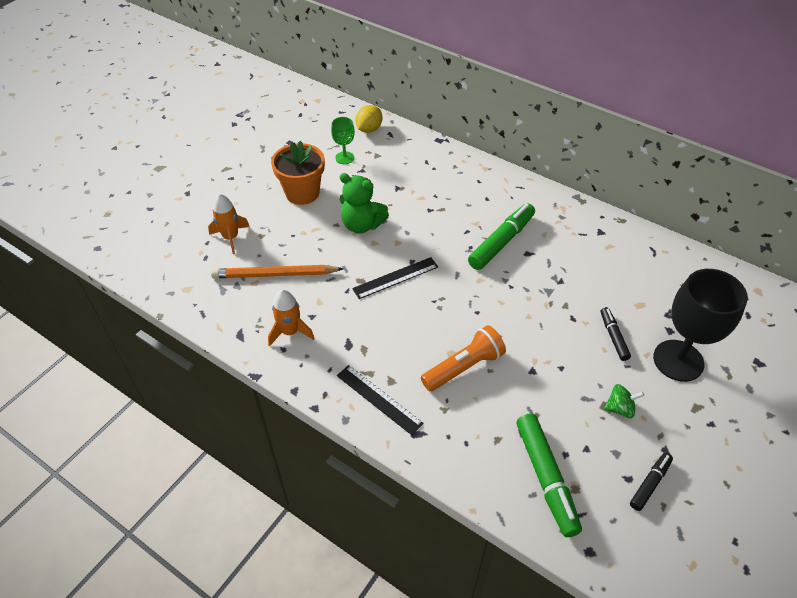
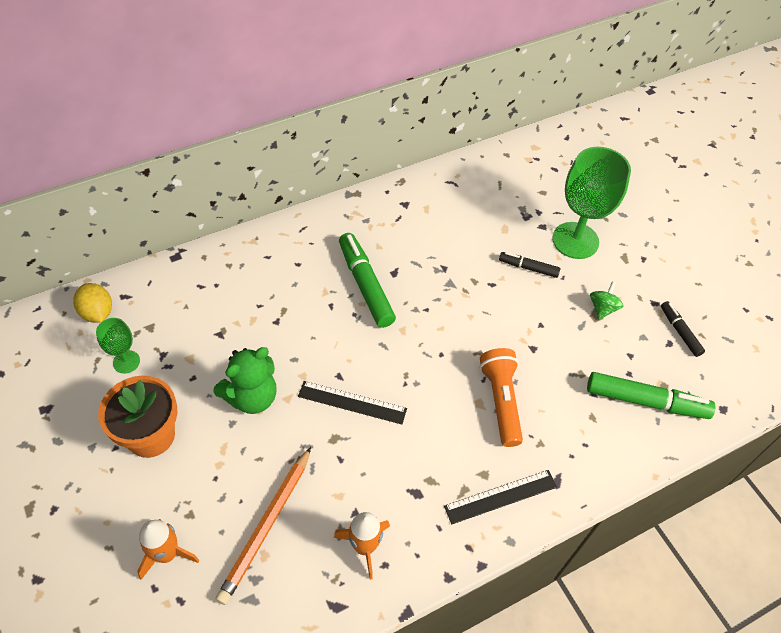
camera: 65 degrees left, 5 degrees up
(395, 277) = (352, 403): black ruler -> black ruler turned 75 degrees counterclockwise
(678, 360) = (575, 240): black goblet -> green goblet

